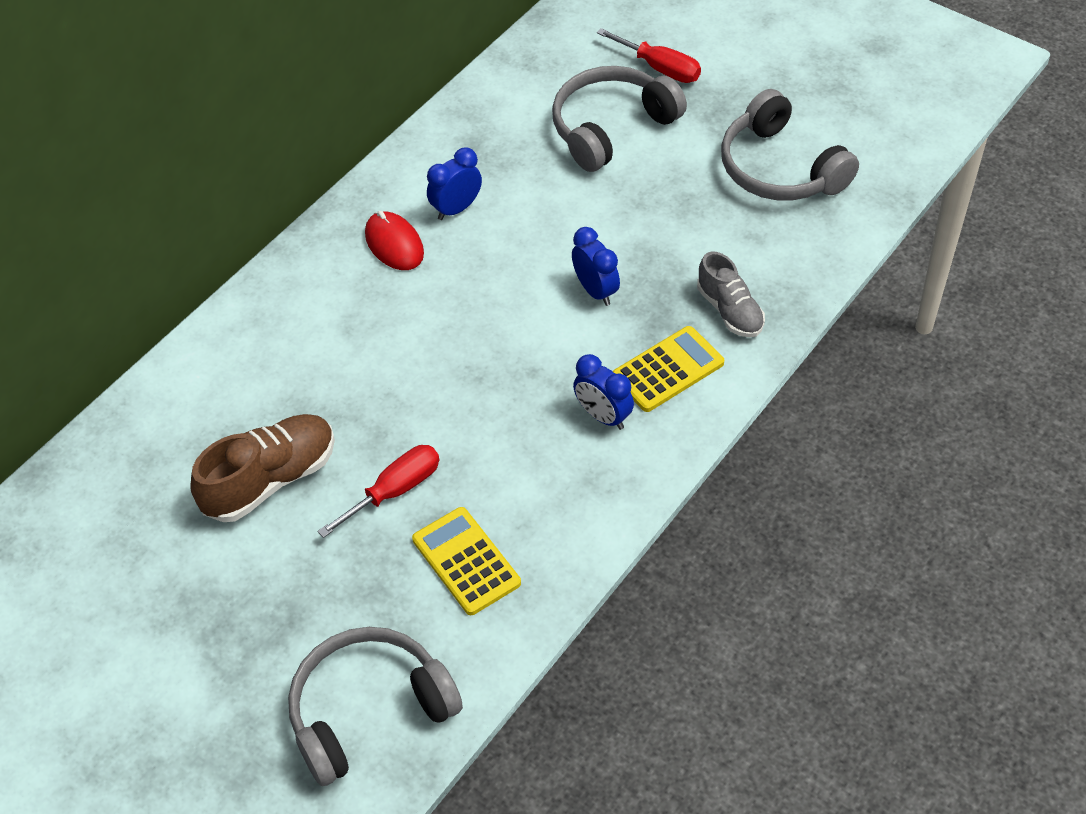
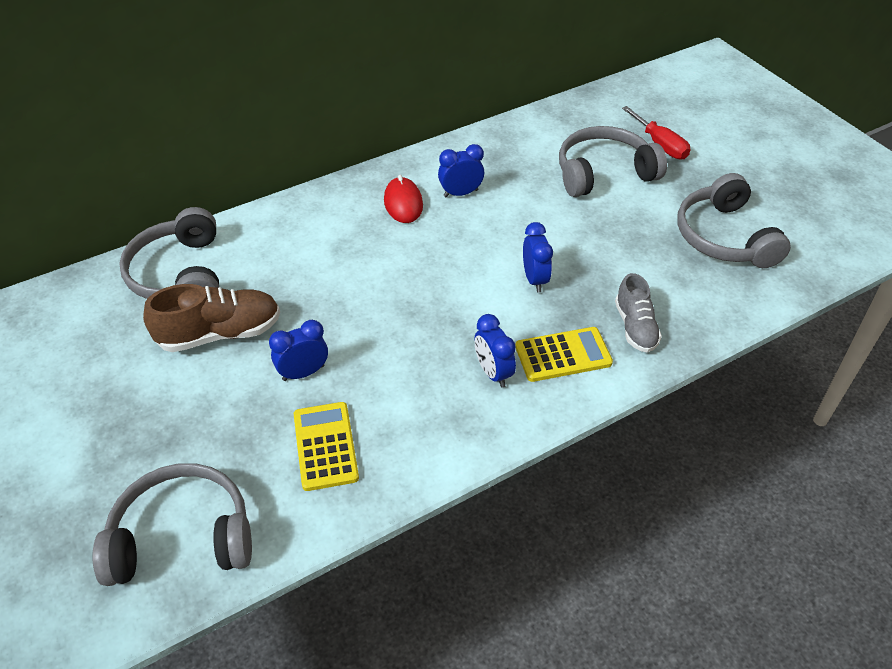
camera: 20 degrees right, 5 degrees down
(174, 426) = (179, 274): none -> grey headphones
(395, 491) = (303, 373): red screwdriver -> blue clock

